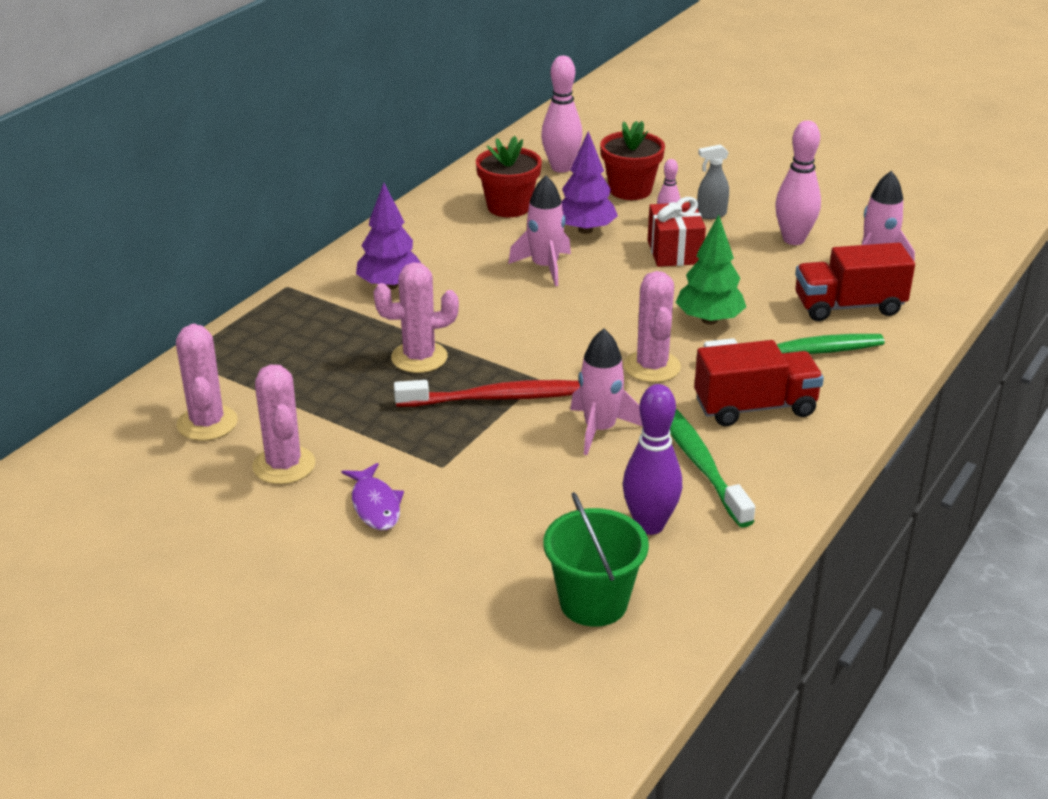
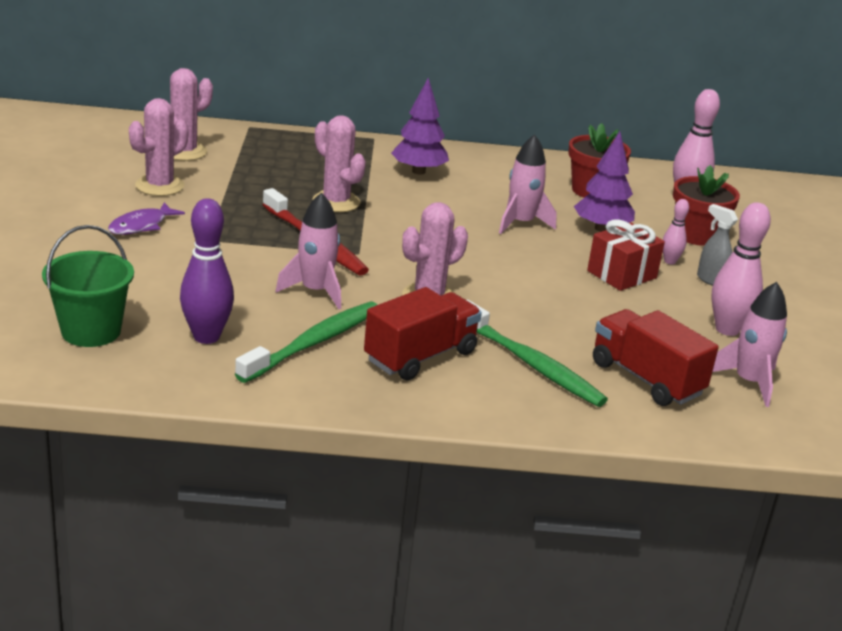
camera: 55 degrees right, 5 degrees down
(709, 320) = (532, 310): green tree -> none
(755, 407) = (420, 356): red truck -> red truck turned 90 degrees counterclockwise

